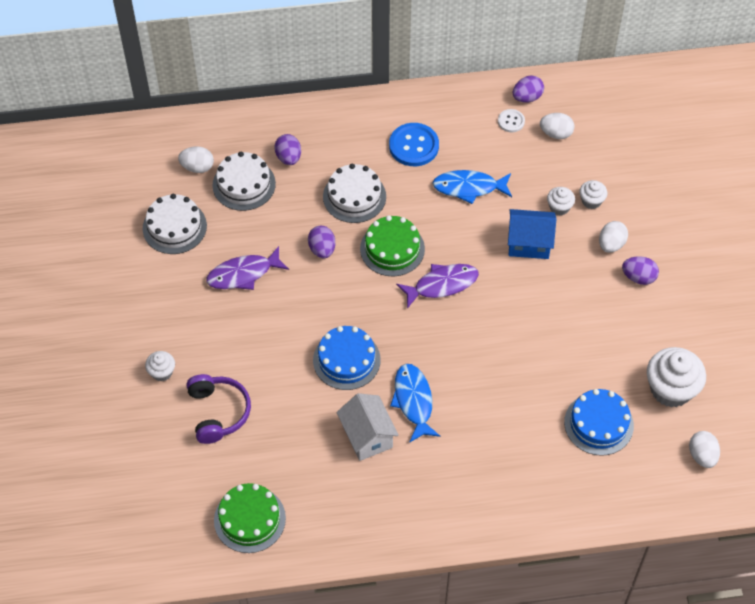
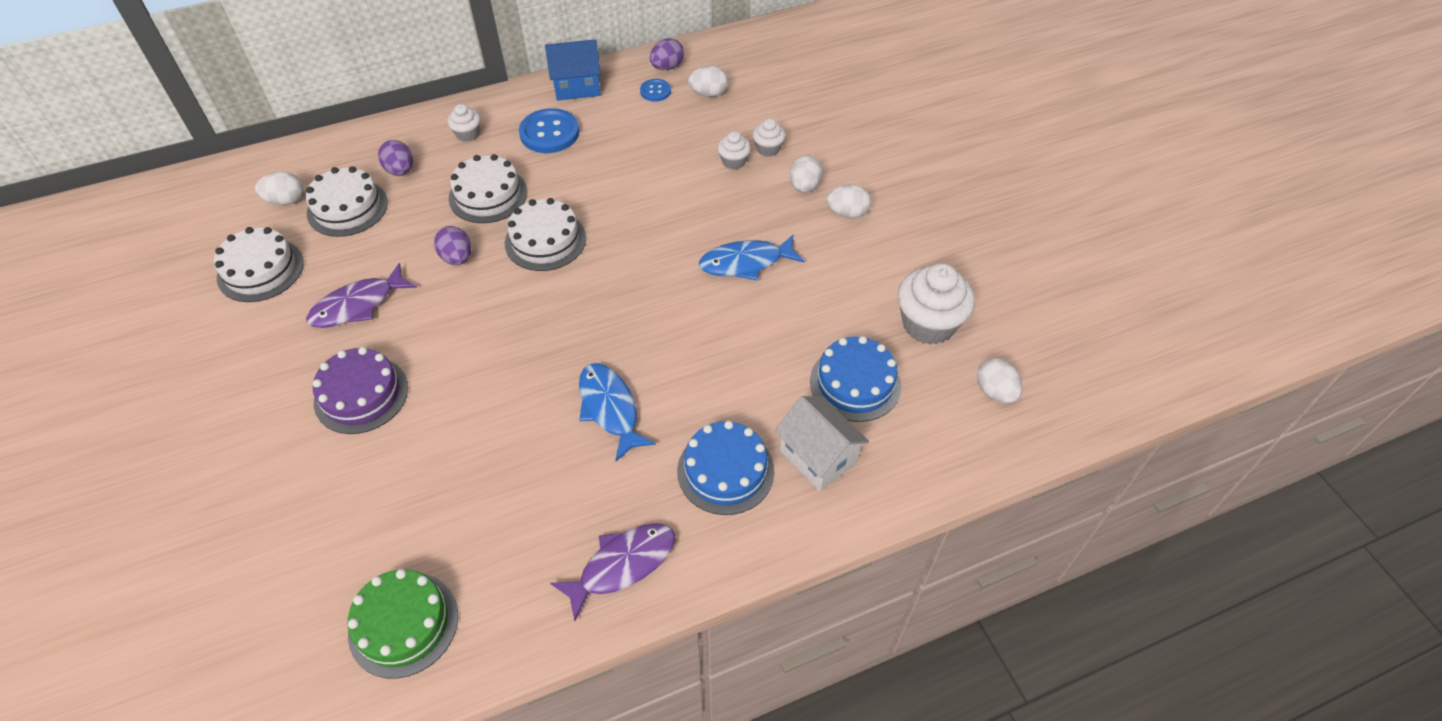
camera: 15 degrees left, 5 degrees down
(162, 372) = (254, 448): white cupcake -> white cupcake (467, 134)
(218, 412) = (340, 483): purple headphones -> none
(239, 348) = (361, 395): none -> purple cake
(346, 360) = (510, 378): blue cake -> blue cake (725, 471)
(367, 436) = (556, 467): white house -> white house (818, 457)
(392, 249) = (545, 240): green cake -> white cake
(442, 285) = (615, 267): purple fish -> purple fish (622, 565)
(469, 187) = (624, 161): blue fish -> blue fish (746, 263)
(511, 121) = (655, 91): white button -> blue button
(529, 243) = (709, 203): blue house -> blue house (577, 87)
(638, 277) = (847, 213): purple egg -> white egg

